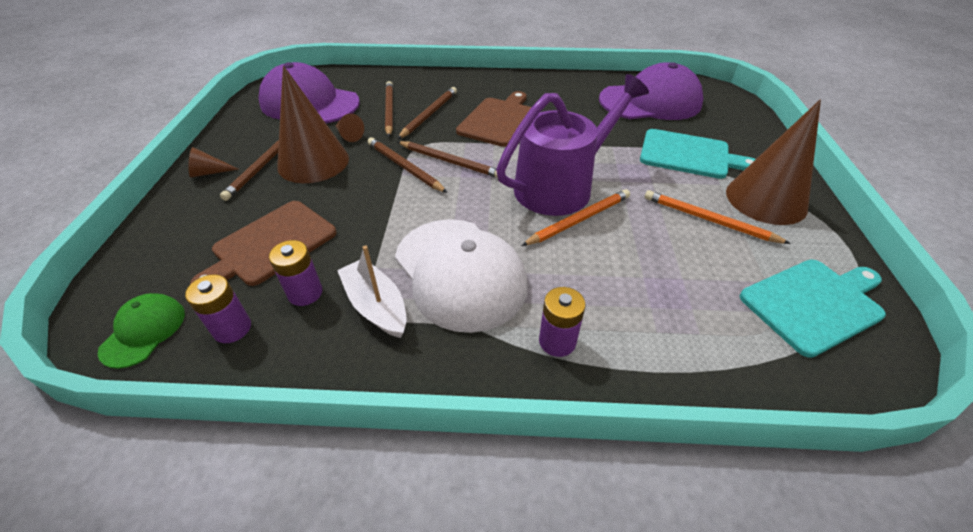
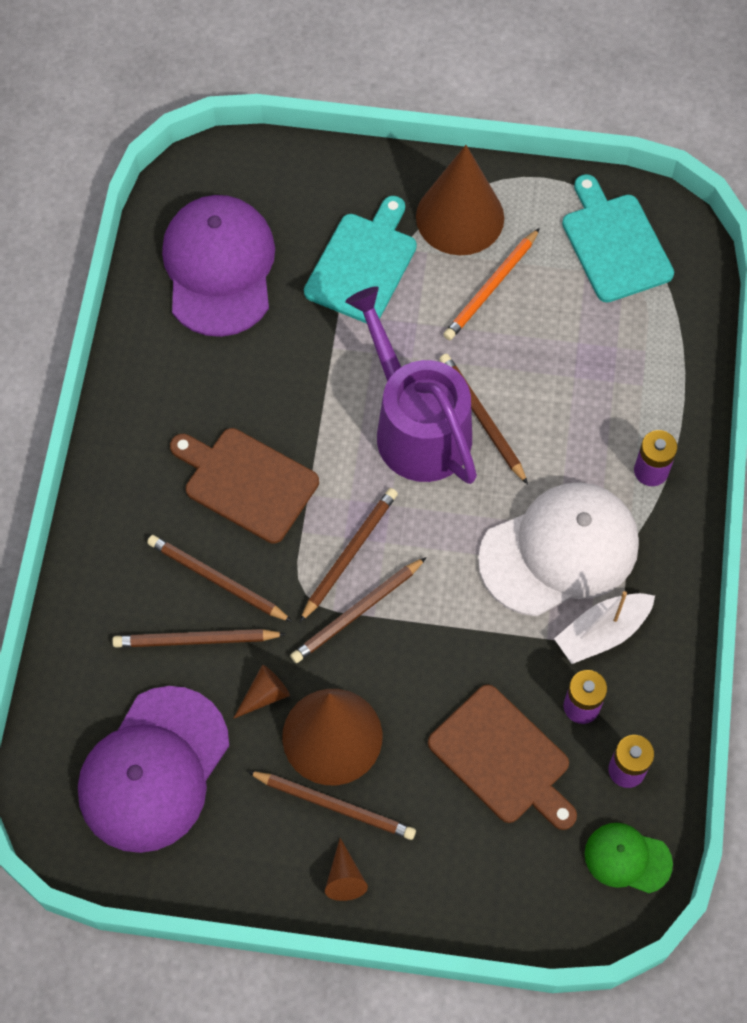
camera: 85 degrees left, 20 degrees up
(579, 220) = (481, 418): orange pencil -> brown pencil

